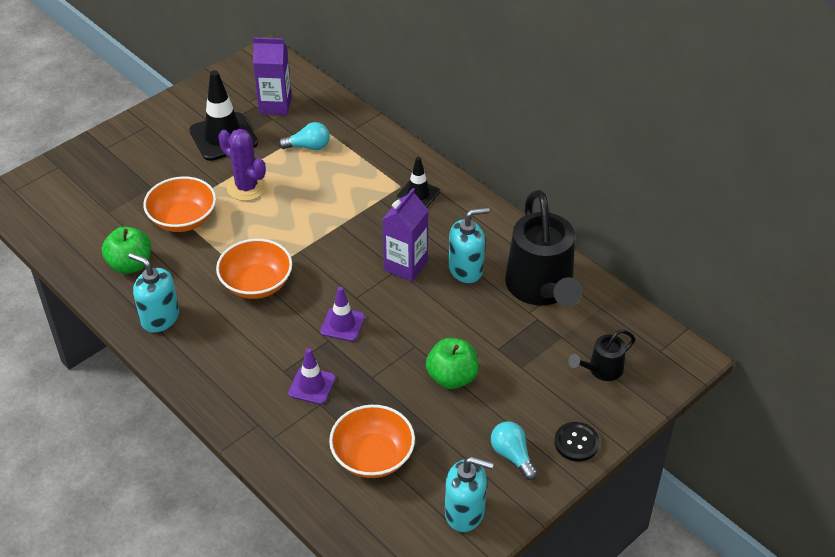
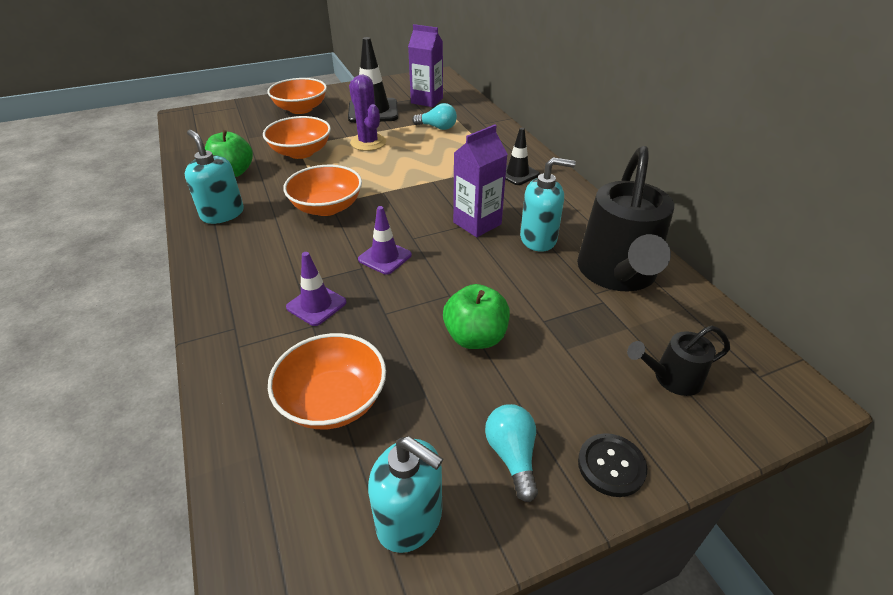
camera: 20 degrees right, 5 degrees down
(137, 153) = (301, 109): none -> orange bowl

